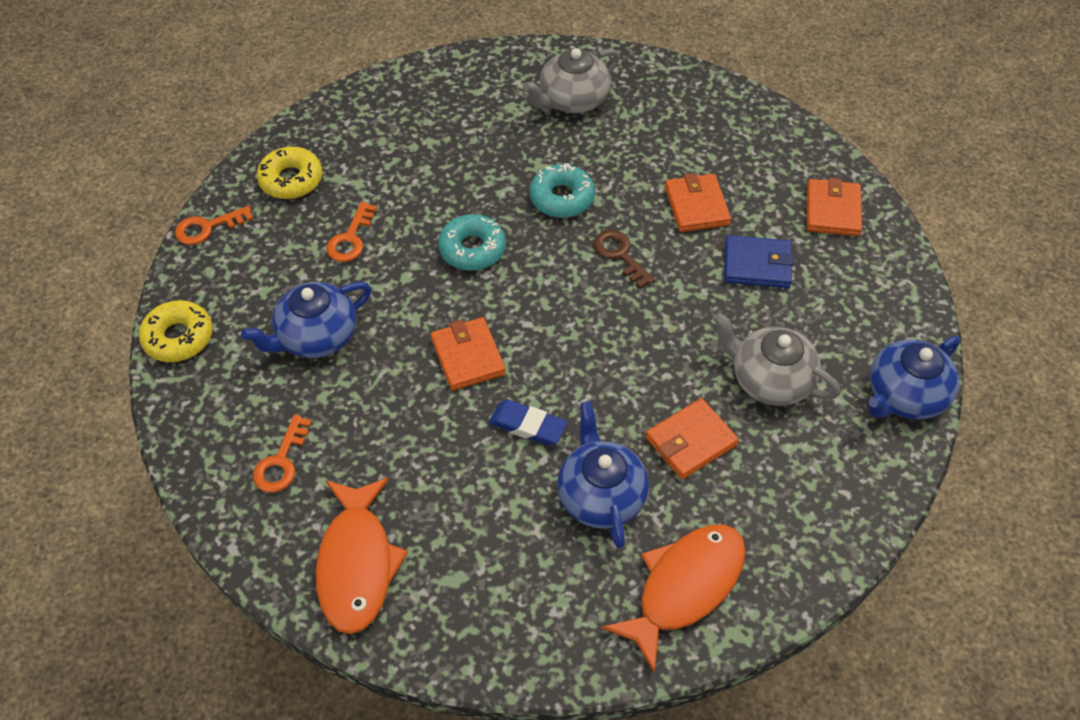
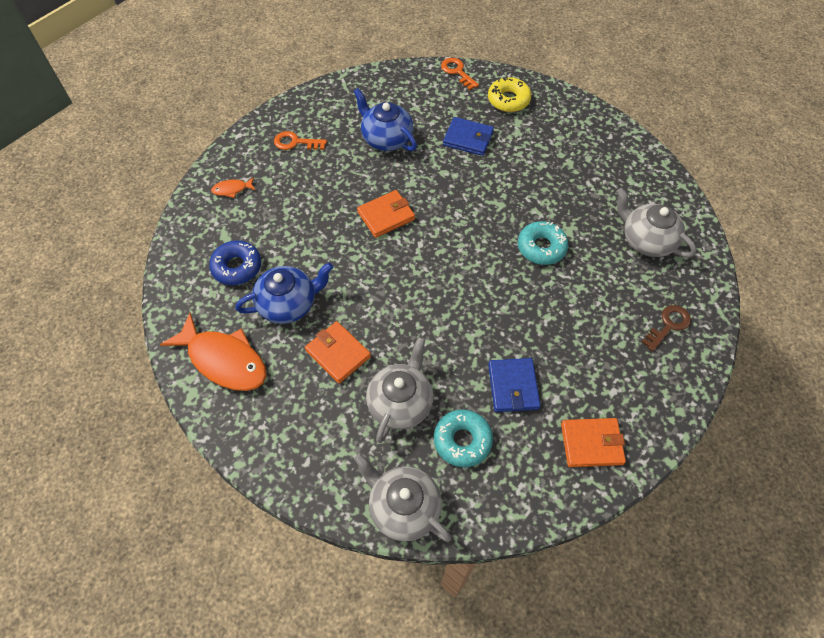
camera: 80 degrees right, 5 degrees up
(178, 337) = (373, 80): yellow donut -> none
(350, 238) = (468, 139): orange key -> blue wallet
(357, 564) = (232, 189): orange fish -> orange fish, size x0.44
(472, 249) = (477, 203): turquoise donut -> turquoise donut (462, 440)
(519, 563) = (237, 267): none -> blue donut
(528, 426) = (337, 256): blue eraser -> none
(620, 255) = (496, 291): brown key -> brown key (668, 325)
(696, 206) = (562, 337): orange wallet -> none
(904, 395) = (403, 507): blue teapot -> grey teapot

